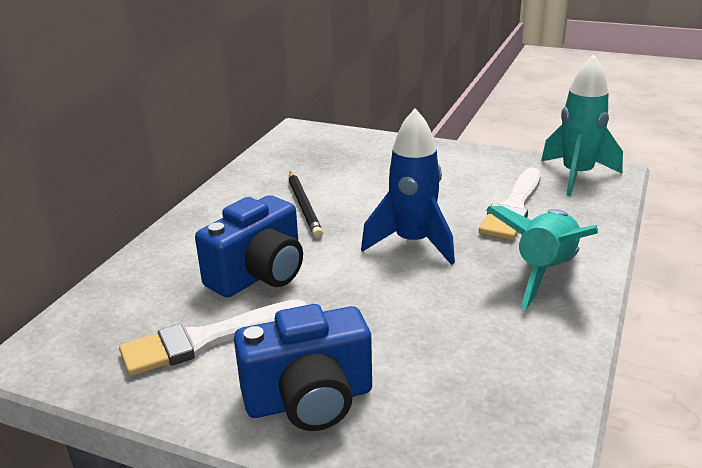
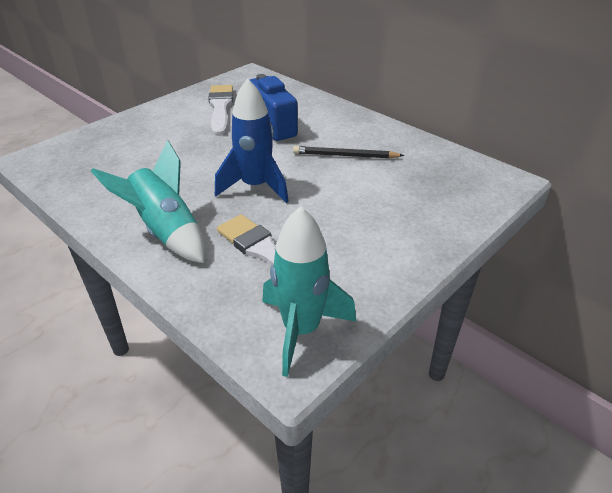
camera: 110 degrees right, 10 degrees up
(309, 400) = (148, 124): blue camera -> none

